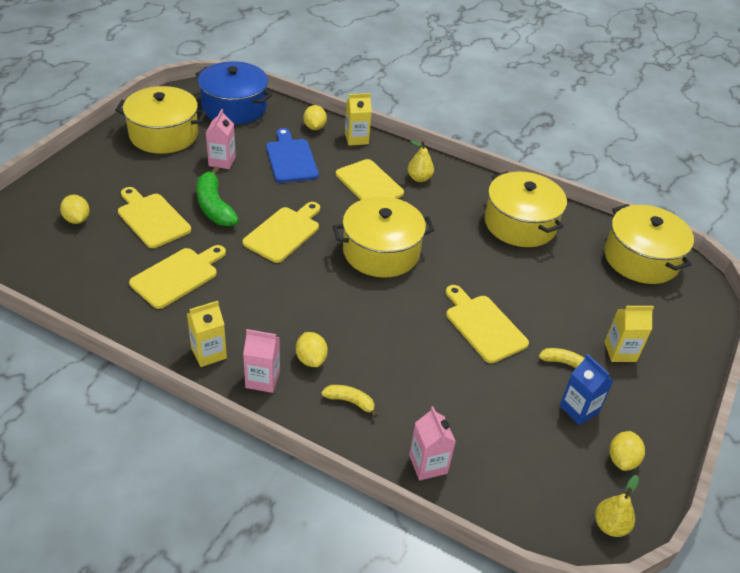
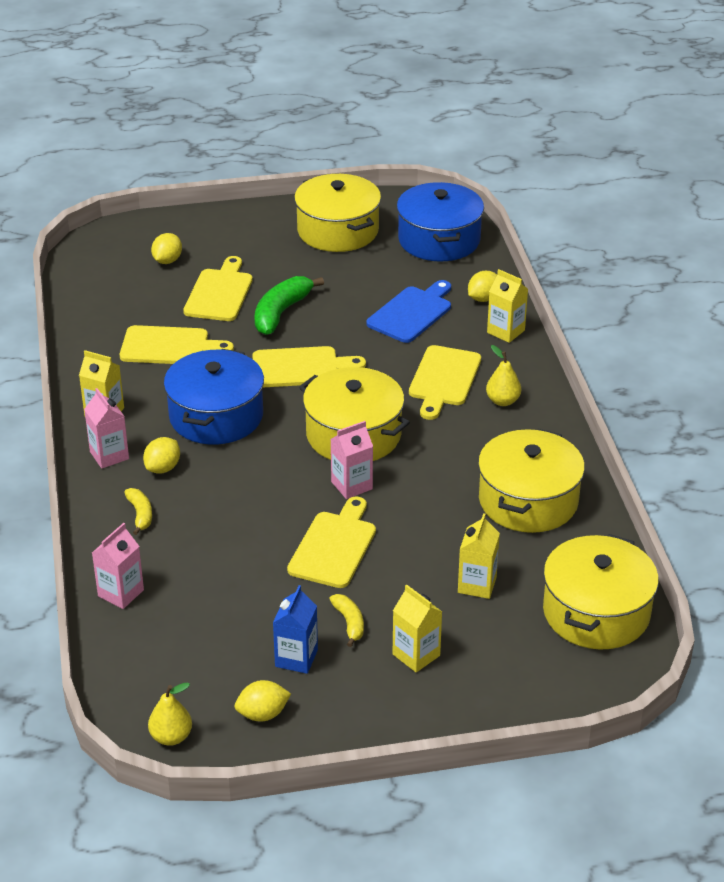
camera: 55 degrees right, 5 degrees down
(222, 161) = (348, 280): pink carton -> pink carton (351, 485)
(286, 299) = (216, 416): none -> blue pot
(577, 288) = (477, 585): none -> yellow carton

